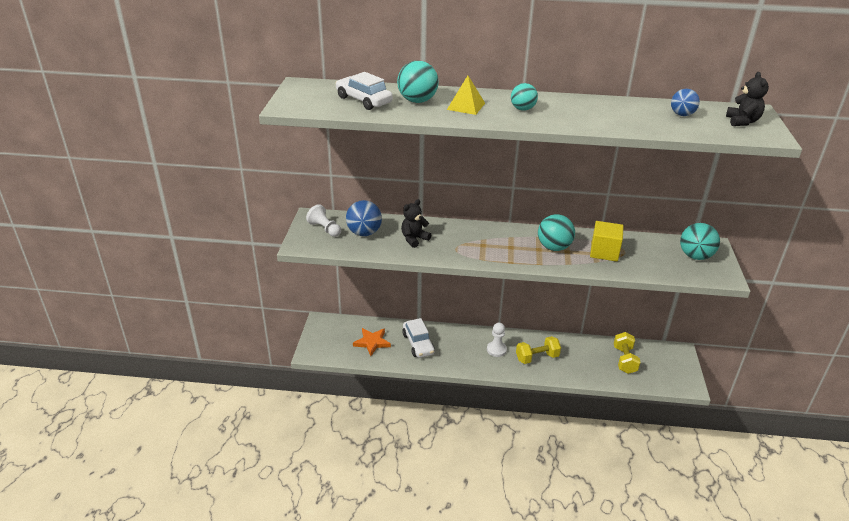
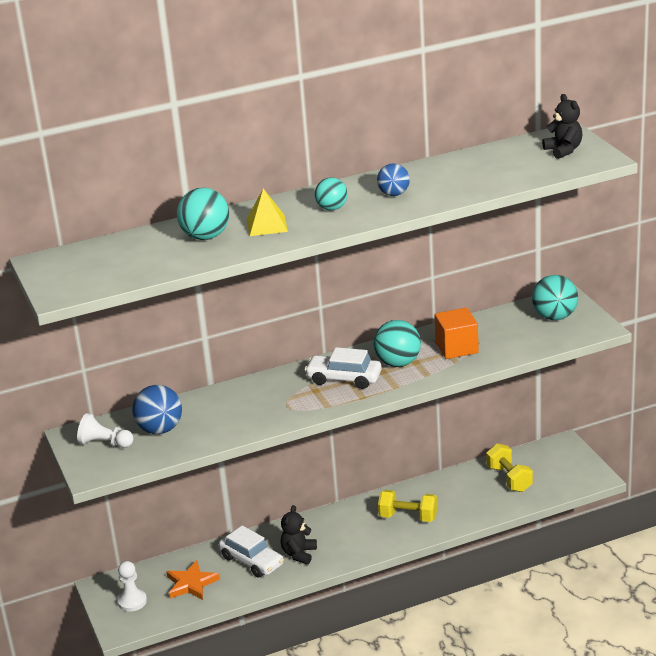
camera: 25 degrees left, 5 degrees down
(363, 100) = (142, 256): white car -> white car (344, 379)
(414, 239) = (228, 414): black teddy bear -> black teddy bear (299, 554)
(496, 350) = (354, 528): white pawn -> white pawn (132, 601)
(537, 357) = (408, 517): yellow dumbbell -> yellow dumbbell turned 60 degrees clockwise
(604, 252) = (456, 348): yellow cube -> orange cube
(682, 115) = (500, 161): blue ball -> blue ball (394, 194)

